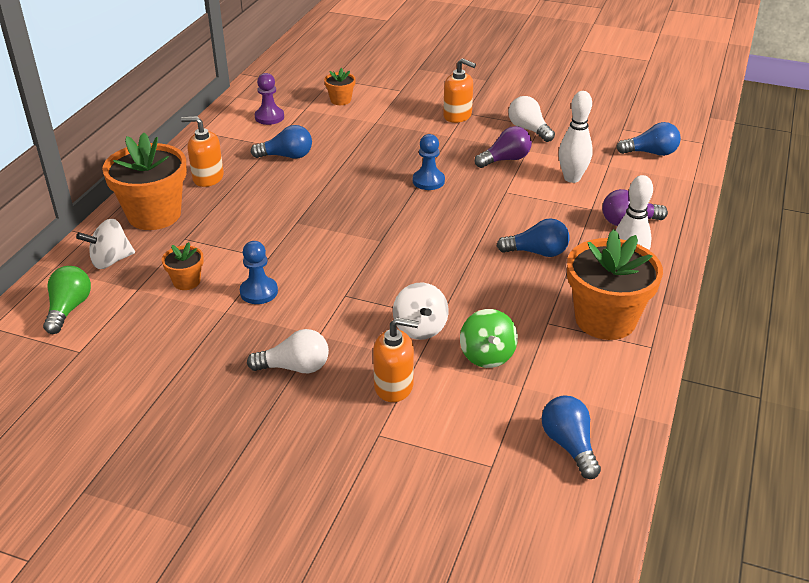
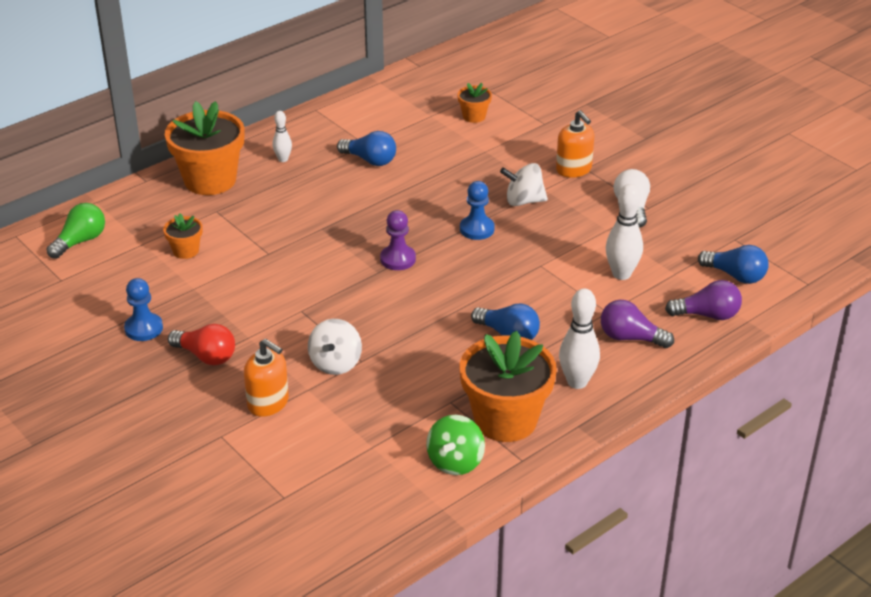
camera: 30 degrees right, 0 degrees up
(111, 261) = (143, 210): white spinning top -> white spinning top (523, 201)
(208, 178) = (283, 159): orange soap dispenser -> white bowling pin
(259, 292) = (234, 281): blue pawn -> blue pawn (143, 328)
(269, 117) = (390, 114): purple pawn -> purple pawn (398, 259)
(295, 367) = (206, 356): white light bulb -> red light bulb
(487, 355) = (368, 409): green spinning top -> green spinning top (455, 462)
(505, 159) = (574, 232): purple light bulb -> purple light bulb (707, 315)
(569, 445) = (361, 508): blue light bulb -> none

